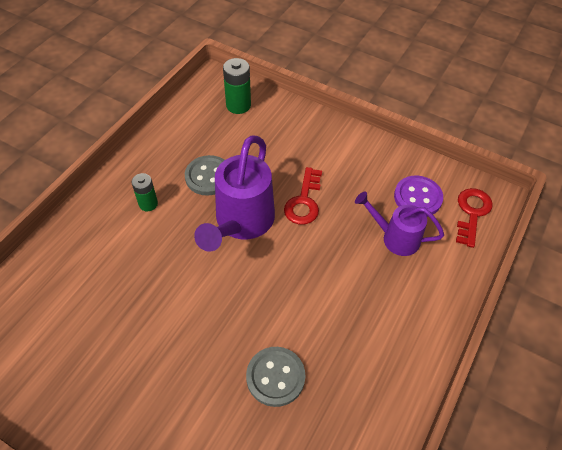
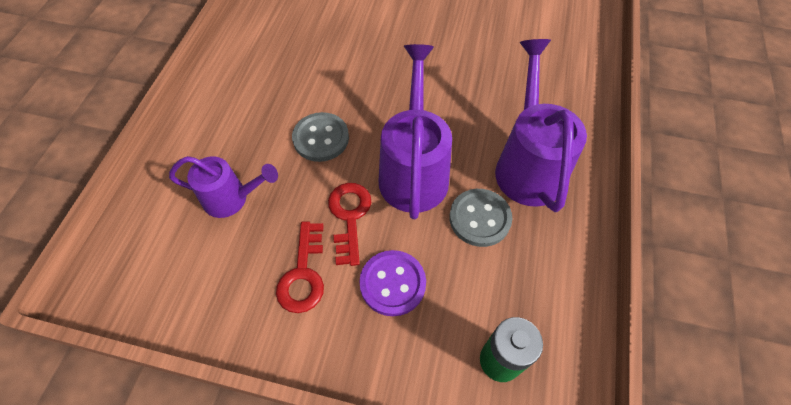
camera: 165 degrees right, 5 degrees up
(148, 204) = (528, 165): green battery -> purple watering can
(275, 377) = (333, 52): grey button -> grey button (321, 138)
(417, 197) = (202, 262): purple button -> purple button (392, 283)
(472, 213) = (130, 259): red key -> red key (303, 274)

